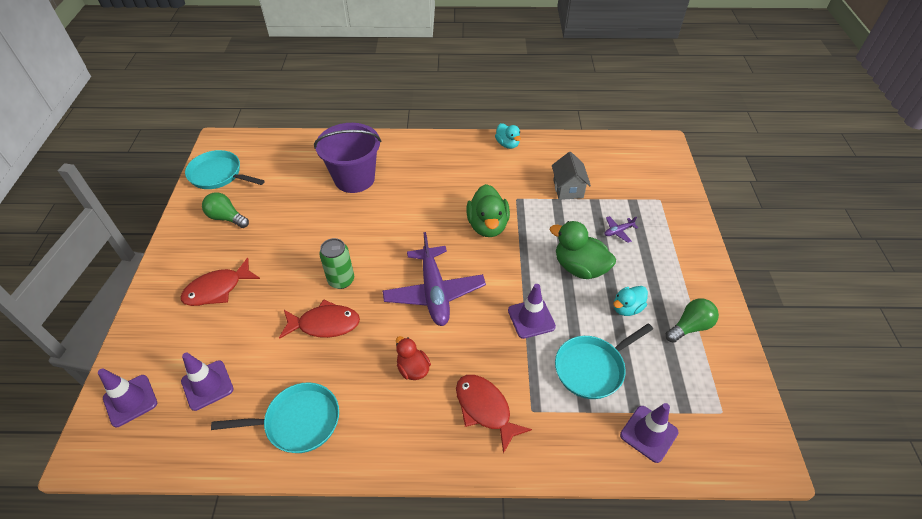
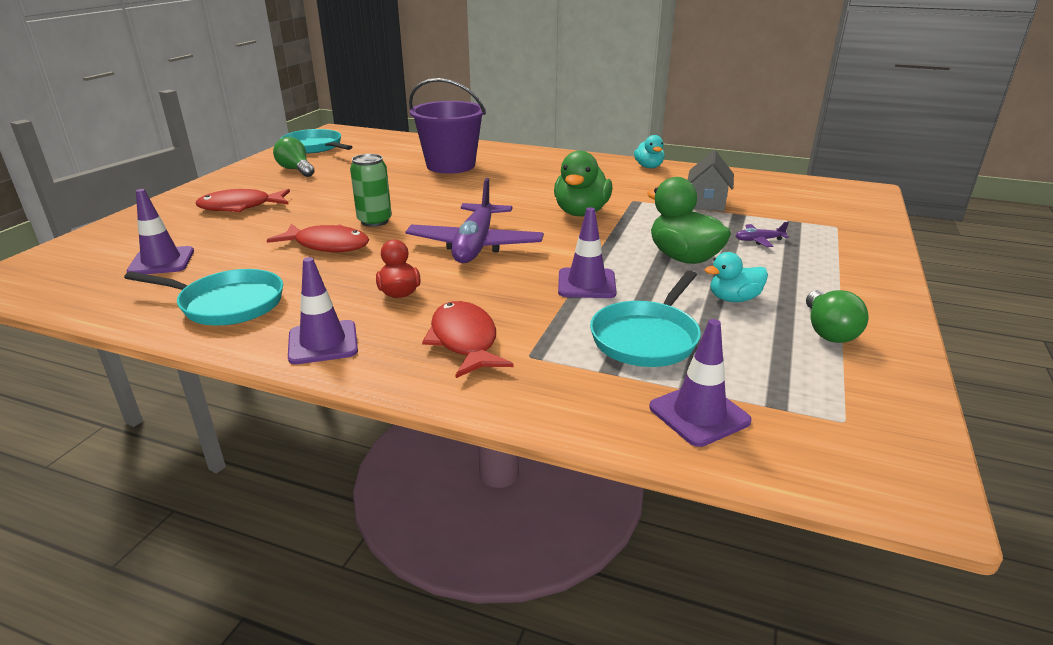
camera: 20 degrees right, 20 degrees down
(130, 400) = (77, 257): purple traffic cone -> purple traffic cone (323, 343)
(592, 368) = (647, 337): turquoise pan -> turquoise pan turned 45 degrees counterclockwise
(690, 327) = (828, 331): green light bulb -> green light bulb turned 105 degrees clockwise

